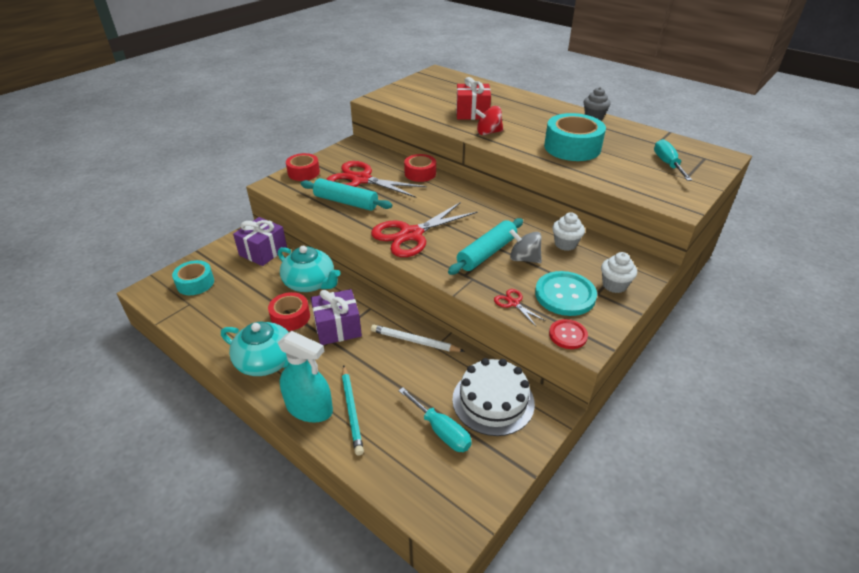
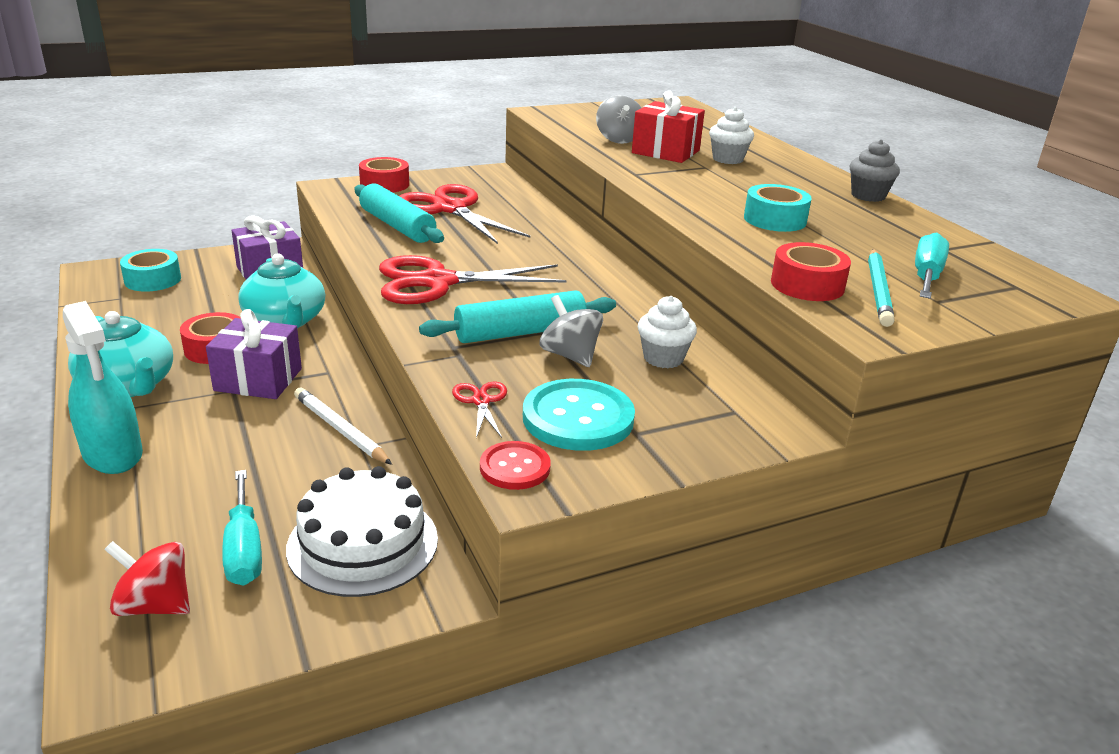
camera: 25 degrees right, 10 degrees down
(351, 411) = (158, 477): turquoise pencil -> turquoise pencil (878, 290)
(420, 173) = (542, 222): red tape -> red tape (807, 285)
(439, 110) = (619, 139): none -> grey spinning top
(488, 133) = (658, 176): red spinning top -> red spinning top (155, 605)
(572, 147) = (775, 219): turquoise tape -> turquoise tape, size x0.61
(614, 285) = (681, 433): white cupcake -> white cupcake (727, 159)

